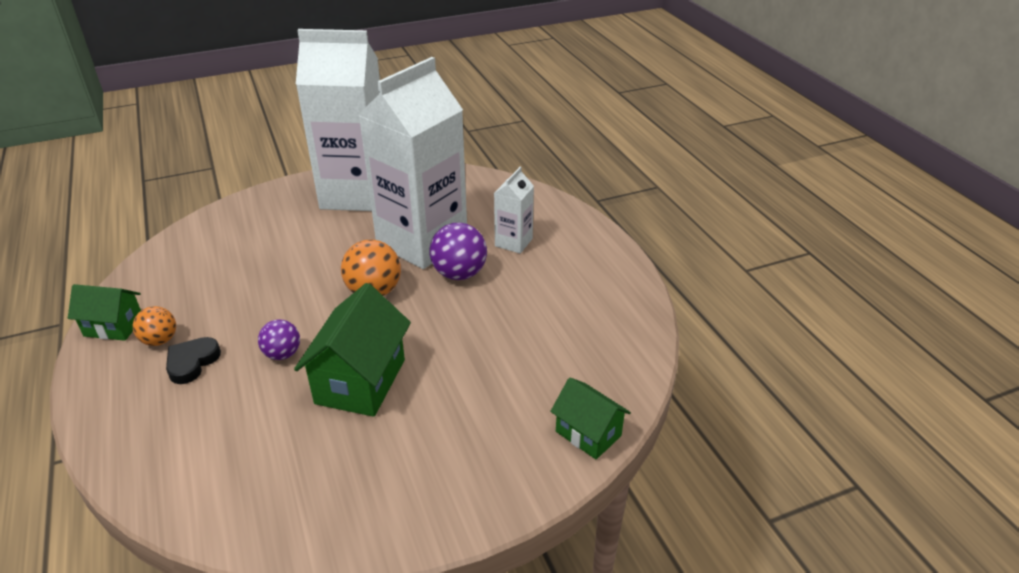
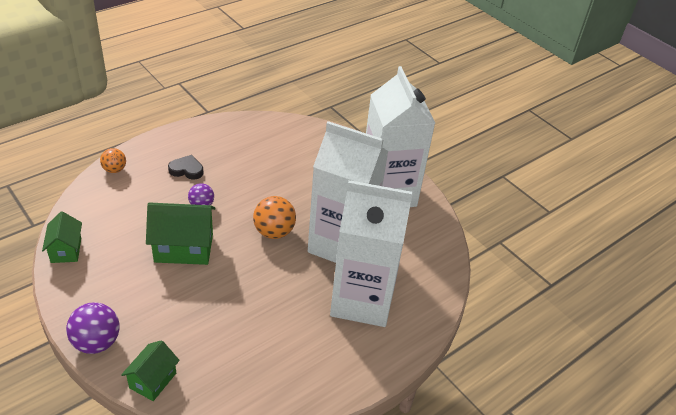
camera: 70 degrees right, 5 degrees up
(114, 326) = (210, 129): green house -> green house (66, 250)
(160, 340) = (202, 151): orange ball -> orange ball (114, 169)
(459, 274) = (309, 274): purple ball -> purple ball (97, 342)
(513, 242) = (362, 300): white carton -> white carton, size x2.28

